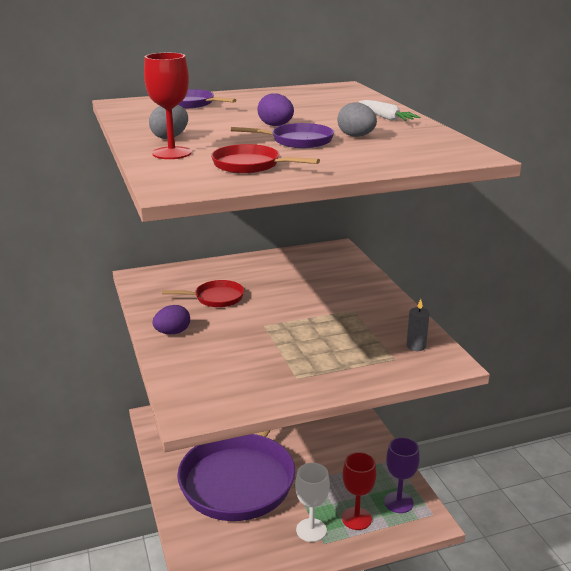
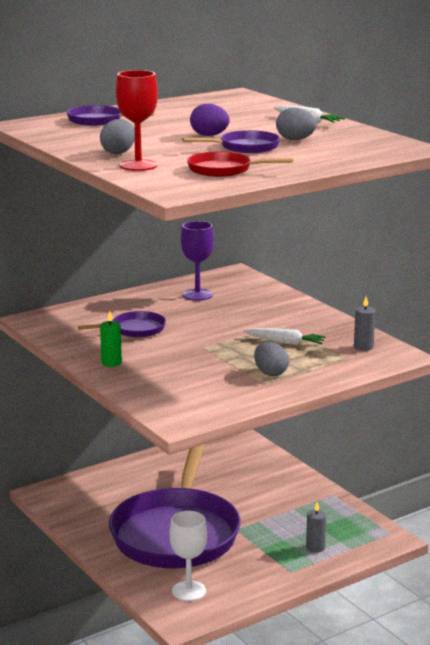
camera: 15 degrees left, 5 degrees down
(172, 332) = (111, 363): purple egg -> green candle
(216, 298) = (134, 329): red pan -> purple pan
(310, 366) = (270, 373): none -> grey egg
(311, 530) = (273, 563): white goblet -> white goblet (188, 591)
(343, 330) = (285, 342): none -> white carrot
(356, 518) = (315, 547): red goblet -> grey candle
(398, 502) = (352, 528): purple goblet -> purple goblet (197, 295)

